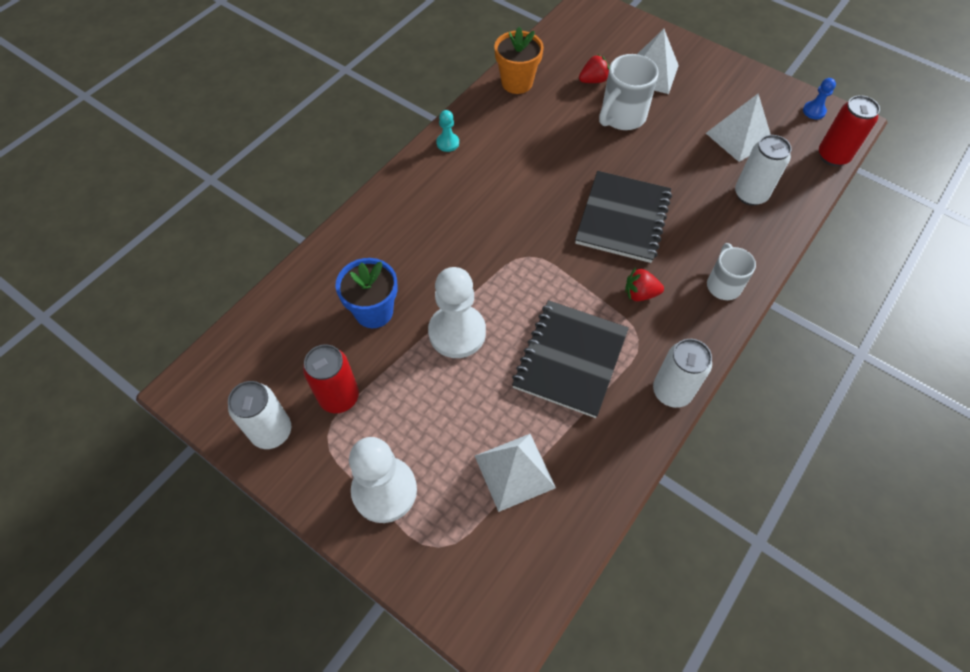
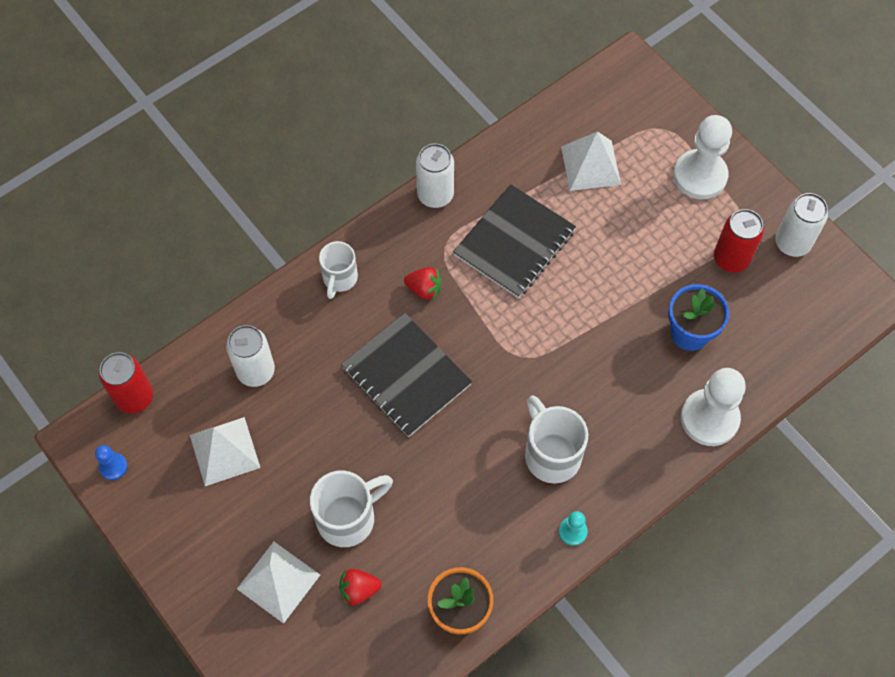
camera: 165 degrees left, 5 degrees up
(457, 332) = (612, 292): white pawn -> white pawn (709, 418)
(479, 189) = (551, 454): none -> white mug
(623, 218) = (406, 376): black notebook -> black notebook turned 75 degrees counterclockwise

